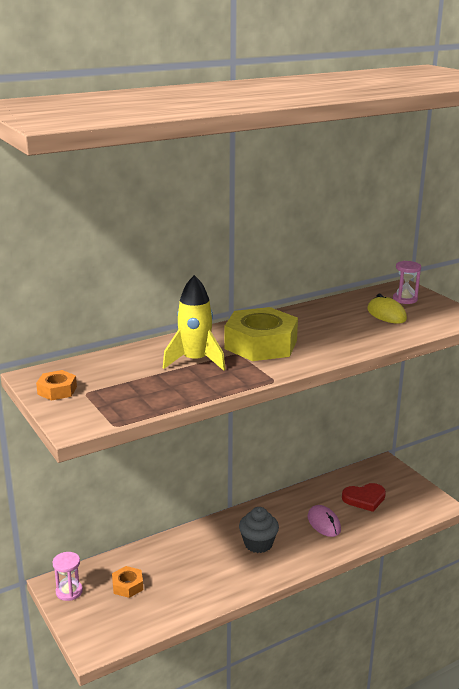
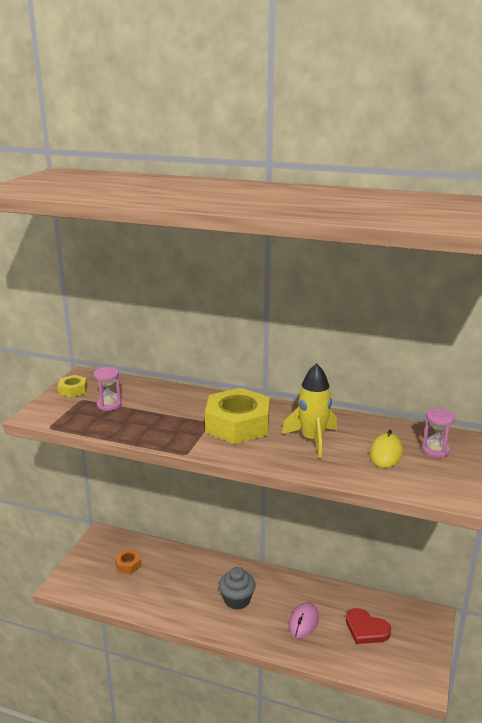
camera: 50 degrees right, 0 degrees up
(57, 390) = (73, 390): orange nut -> yellow nut
(69, 591) = (99, 544): pink hourglass -> pink hourglass (109, 405)
(195, 361) = (174, 413): yellow rocket -> yellow rocket (312, 440)

